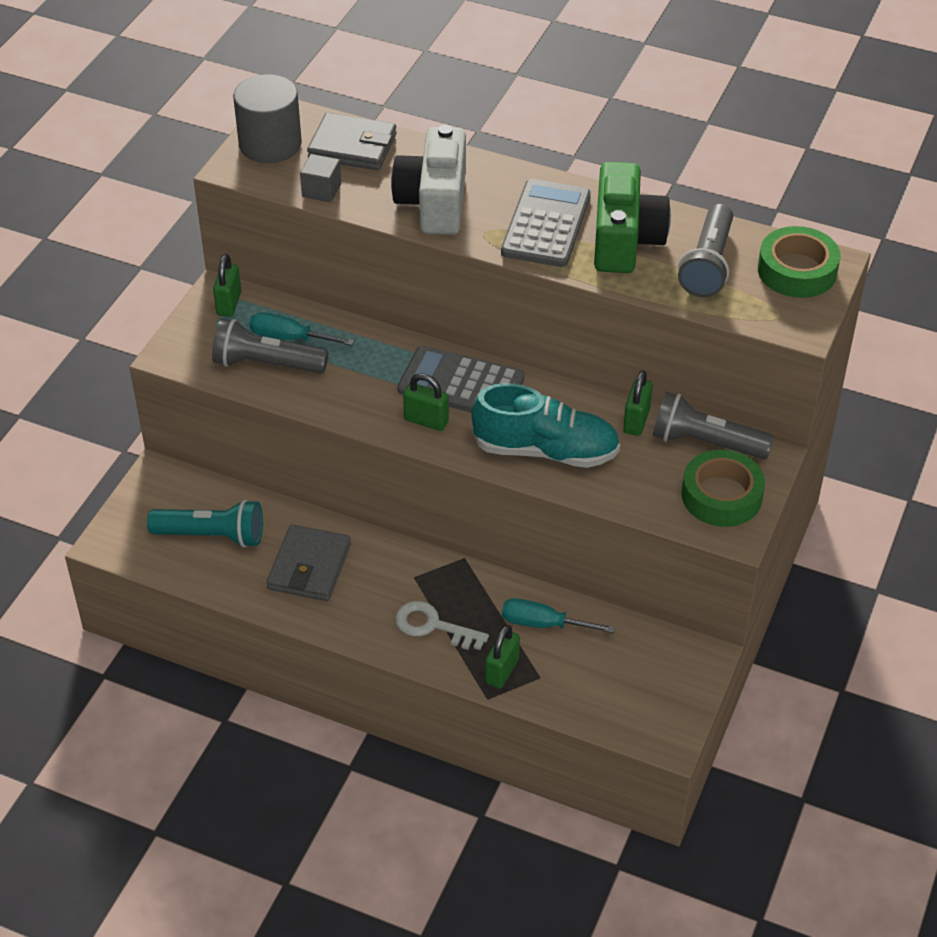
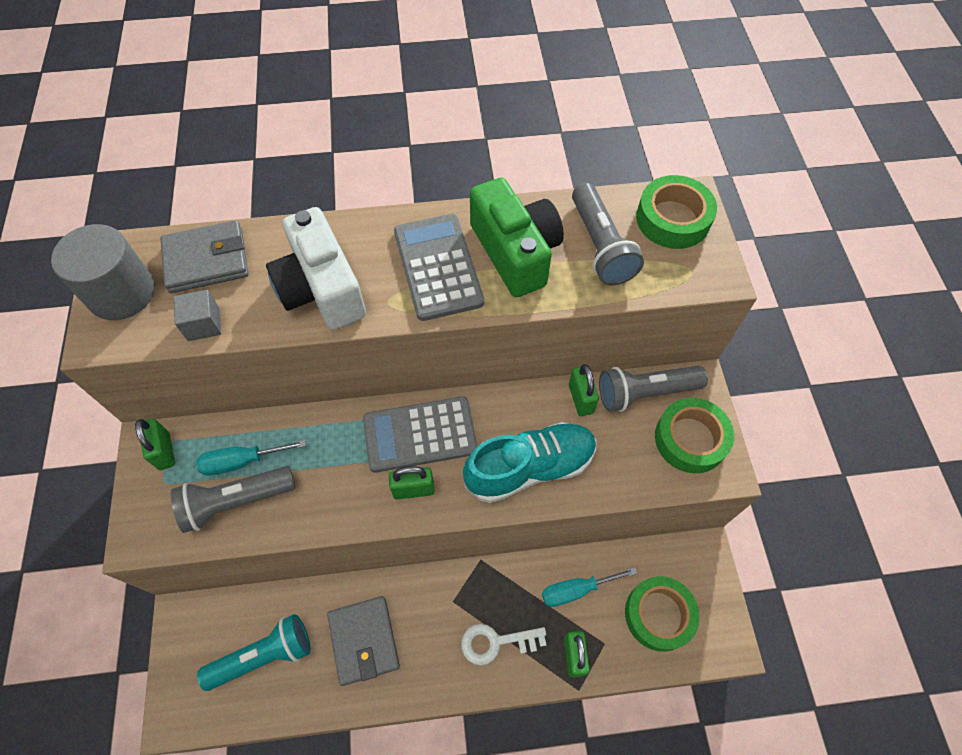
camera: 30 degrees left, 15 degrees up
(613, 681) = (659, 615): none -> green tape

